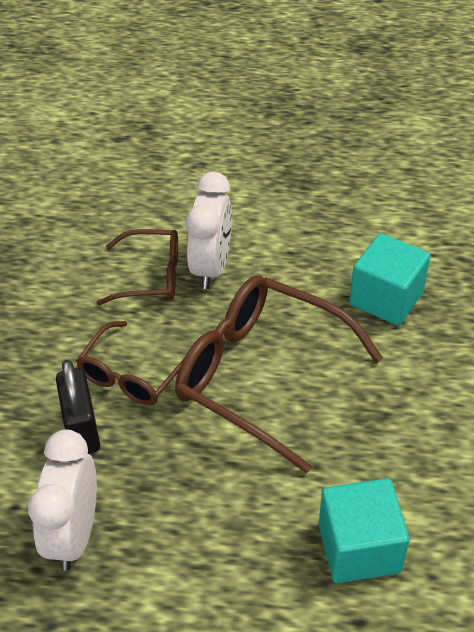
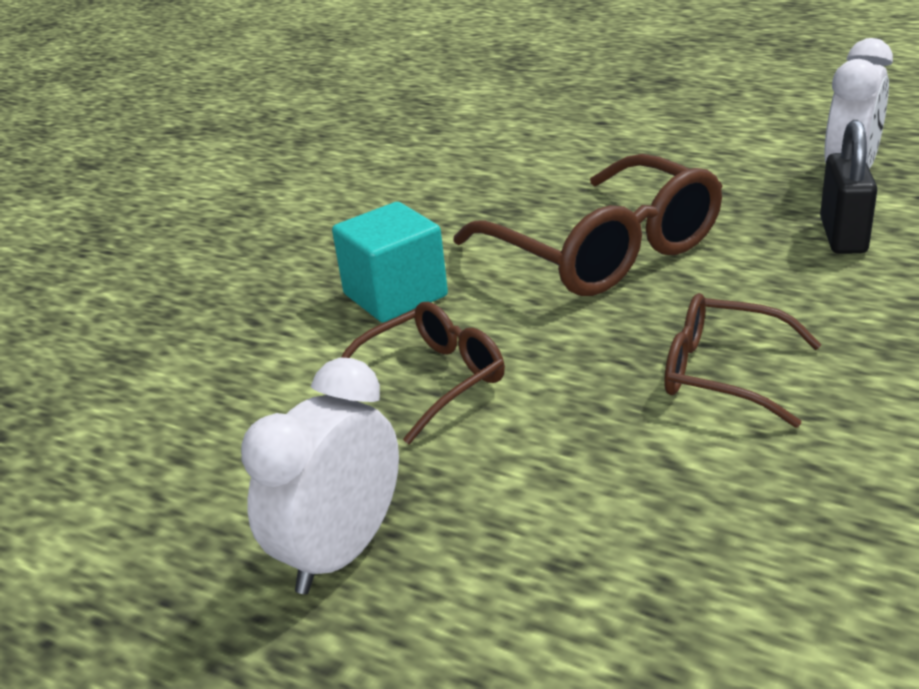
camera: 155 degrees left, 15 degrees down
(132, 375) = (772, 271): brown glasses -> brown glasses (432, 380)
(211, 267) = (618, 368): white clock -> white clock (341, 552)
(359, 548) = (576, 147): turquoise cube -> none

